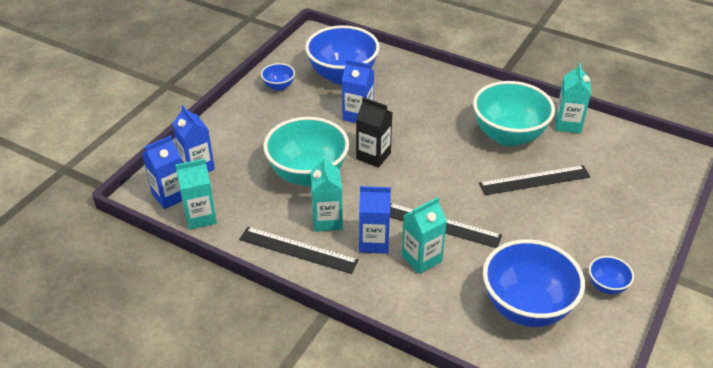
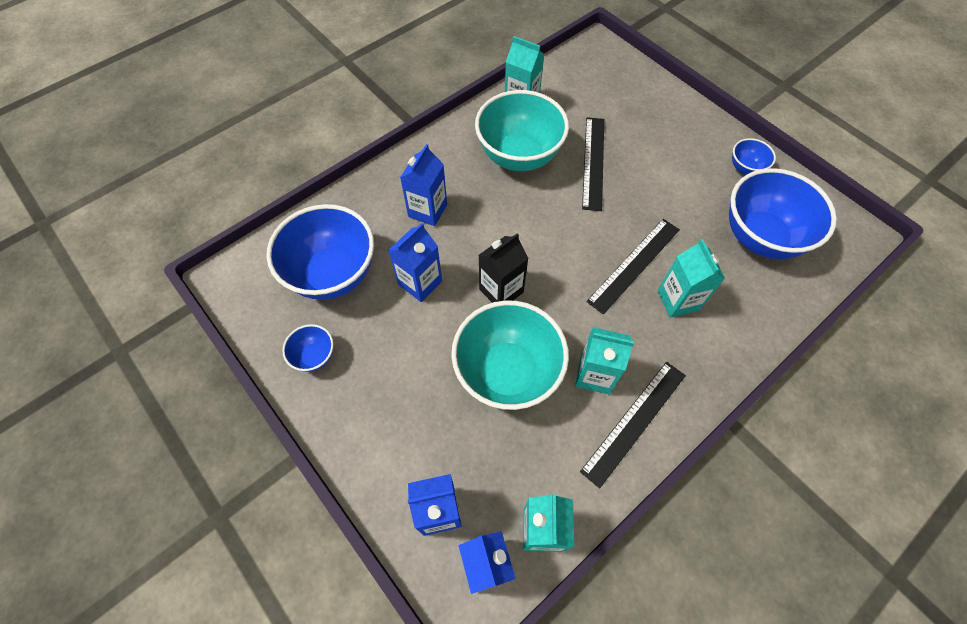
camera: 70 degrees left, 20 degrees up
(374, 242) = (642, 337): blue carton -> blue carton (427, 210)

